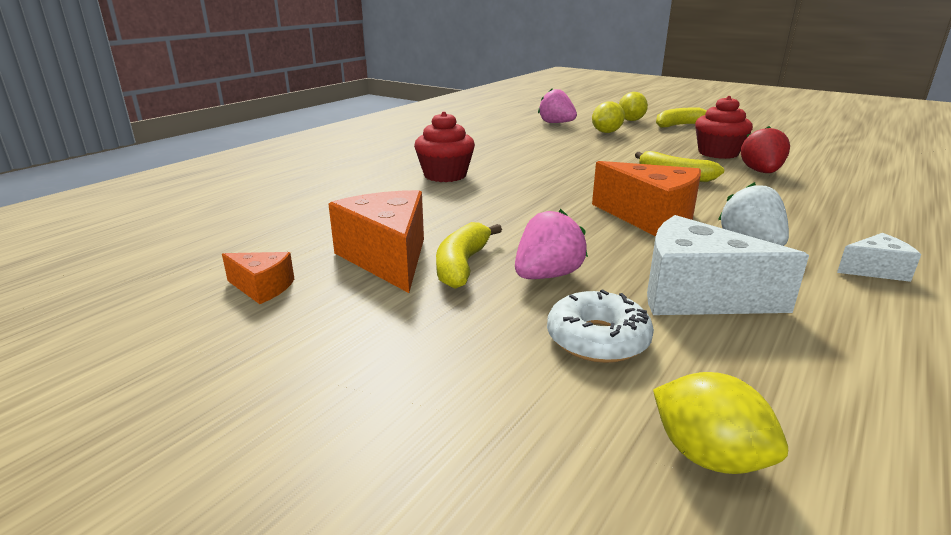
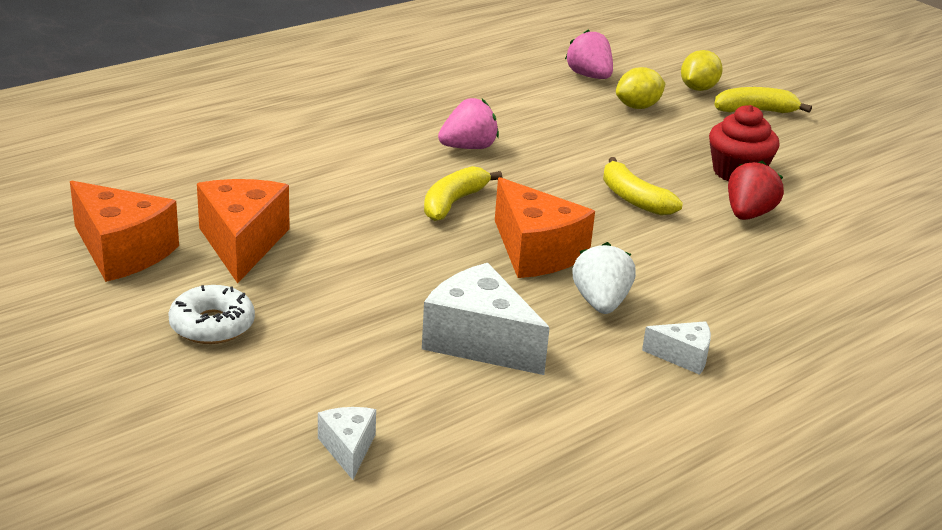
camera: 15 degrees right, 5 degrees up
(262, 288) = (122, 251): orange cheese -> orange cheese, size x1.94
(445, 175) = (373, 146): red cupcake -> none
(462, 265) = (302, 266): yellow banana -> yellow banana (453, 202)
(547, 275) = (368, 293): pink strawberry -> pink strawberry (468, 147)
(597, 339) = (355, 357): white donut -> white donut (212, 325)
(708, 456) = (348, 449): yellow lemon -> white cheese

